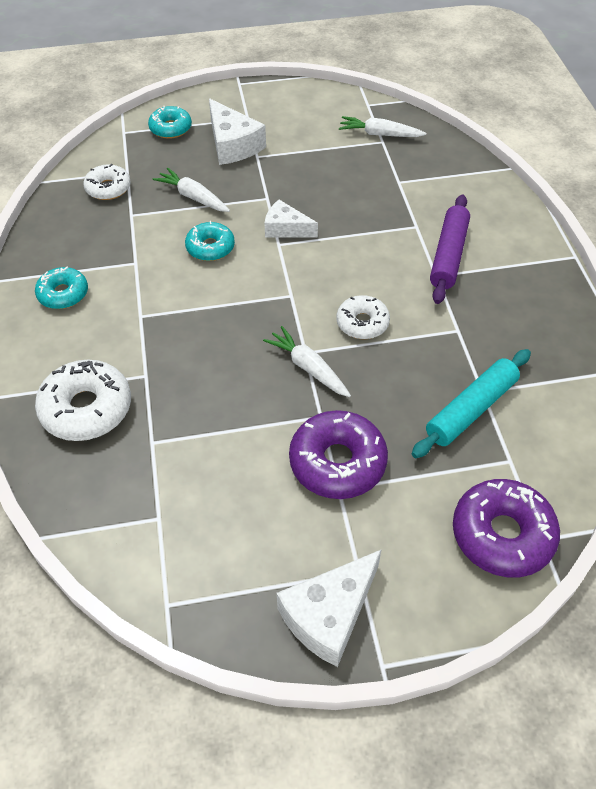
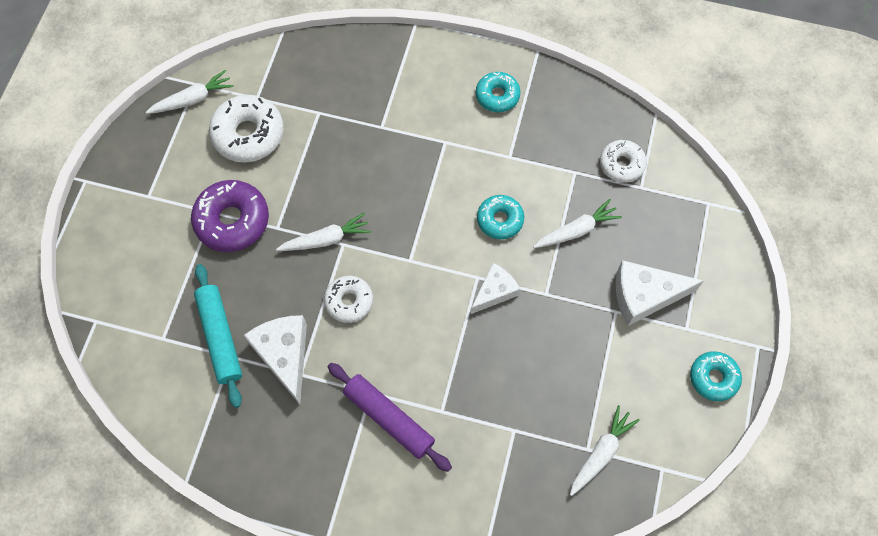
camera: 115 degrees right, 15 degrees up
(86, 408) = (371, 82): white donut -> white donut (248, 134)
(170, 128) = (697, 247): turquoise donut -> turquoise donut (713, 378)
(193, 594) = (193, 99): none -> white carrot
(329, 615) = (132, 166): white cheese -> white cheese (284, 355)
(502, 534) = (114, 297): purple donut -> none

